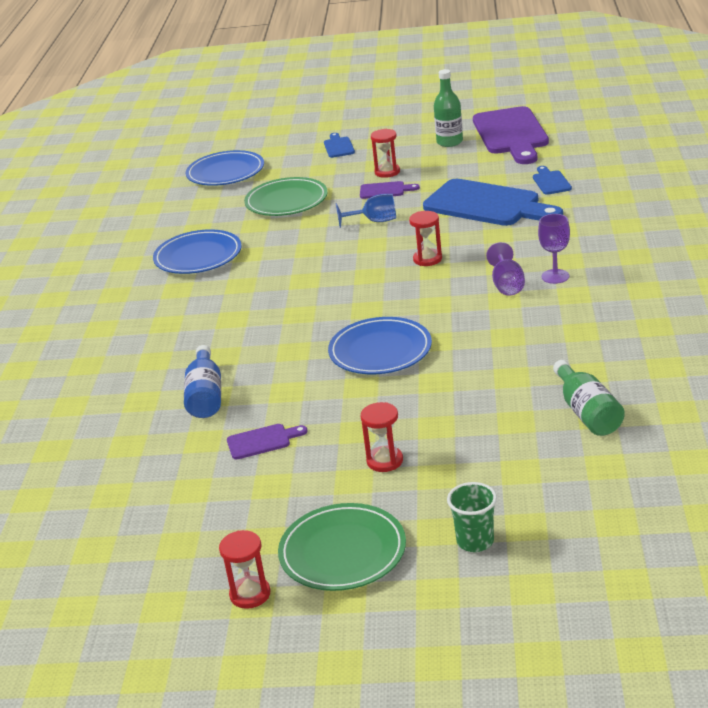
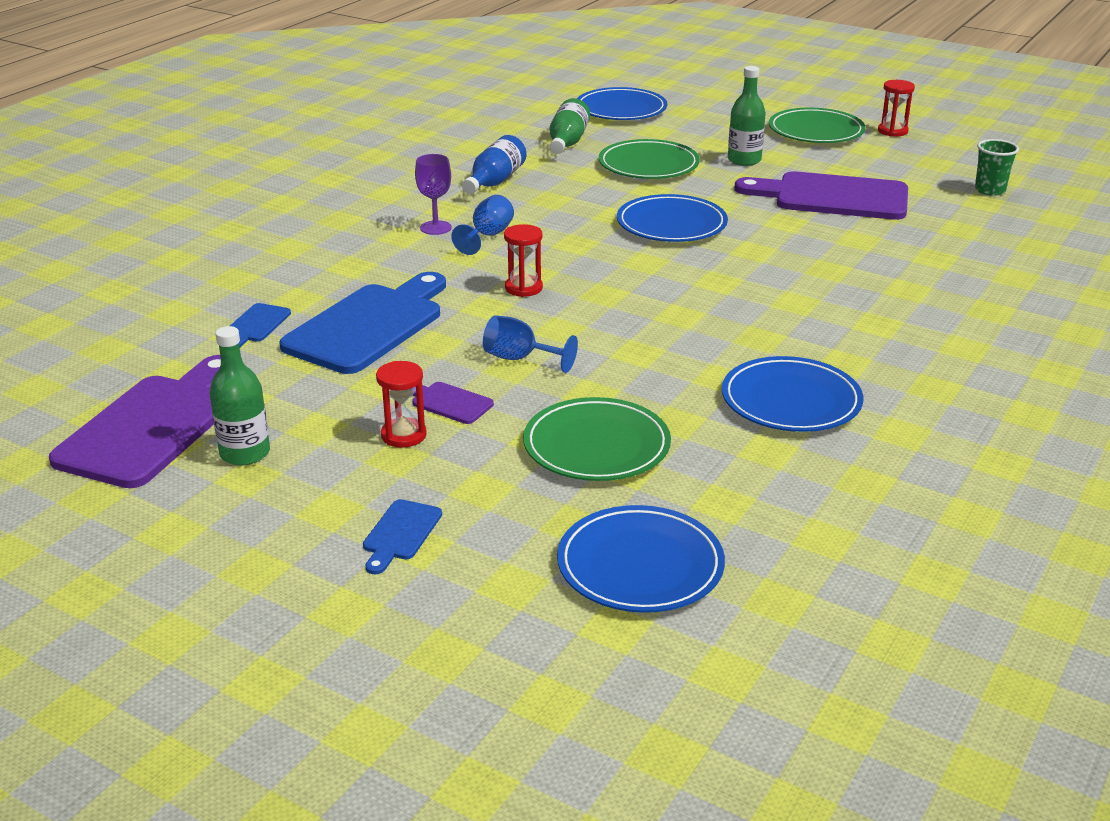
camera: 155 degrees left, 0 degrees up
(205, 396) = (866, 242): blue bottle -> blue bottle (495, 181)
(262, 441) = (832, 197): purple cutting board -> purple cutting board, size x2.27
(385, 461) = (744, 160): red hourglass -> green bottle
(471, 413) = (648, 165): none -> green plate
(475, 541) = (725, 114): green cup -> green cup (990, 190)
(487, 205) = (369, 325): blue cutting board -> blue cutting board turned 60 degrees clockwise
(507, 285) = (488, 236): purple goblet -> blue goblet
(603, 495) = (621, 109): none -> blue plate

